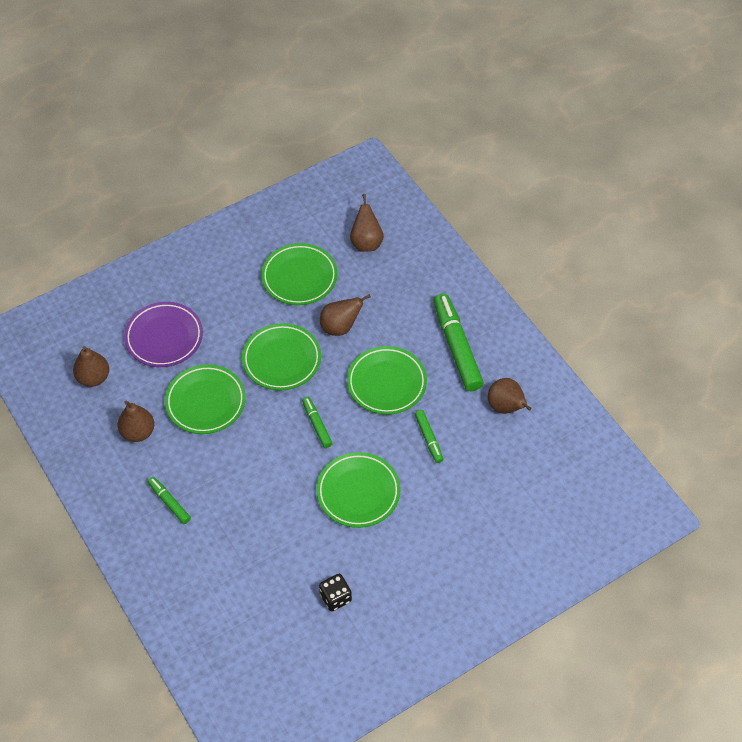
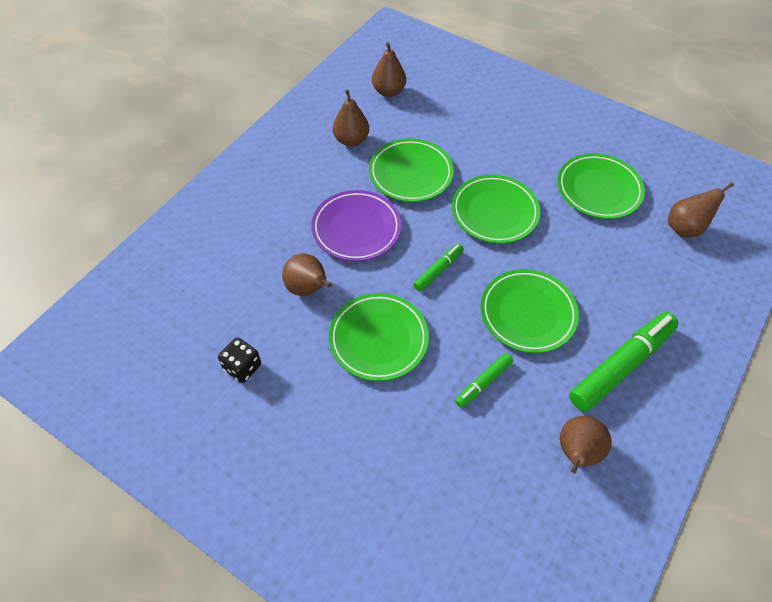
camera: 65 degrees right, 0 degrees up
(164, 337) = (459, 119): purple plate -> purple plate (356, 229)
(169, 502) = (290, 189): green marker -> none
(340, 327) = (566, 245): brown pear -> brown pear (308, 289)

